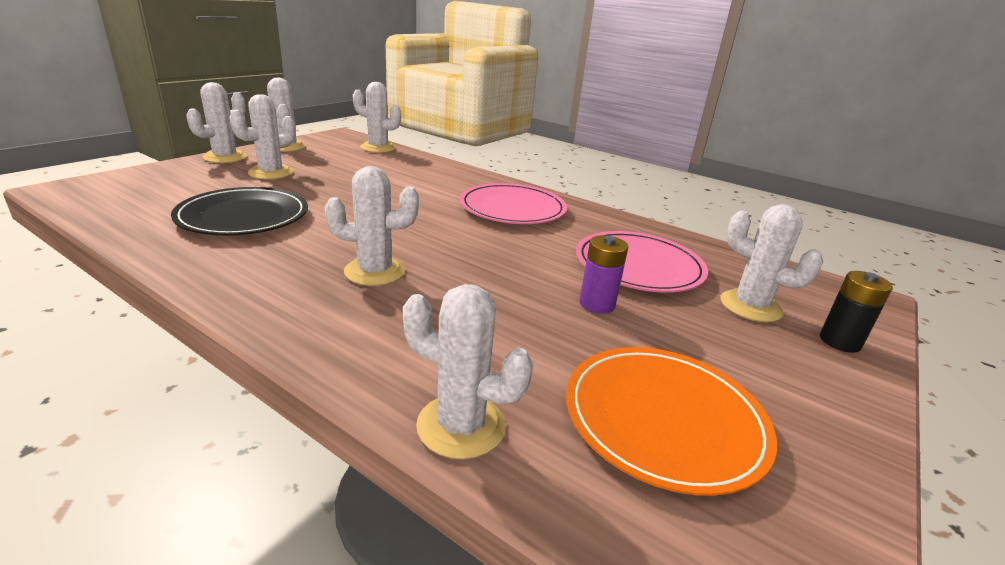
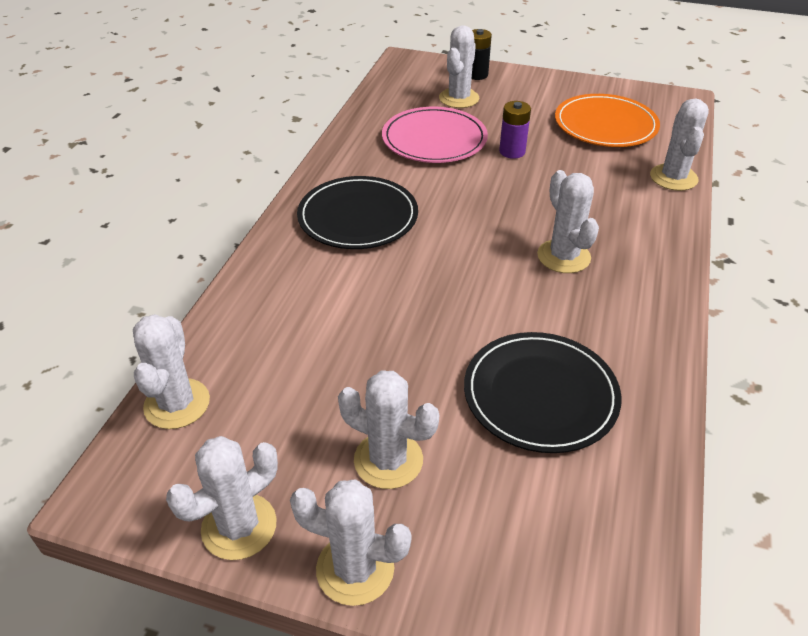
camera: 105 degrees left, 15 degrees up
(512, 208) = (358, 217): pink plate -> black plate

